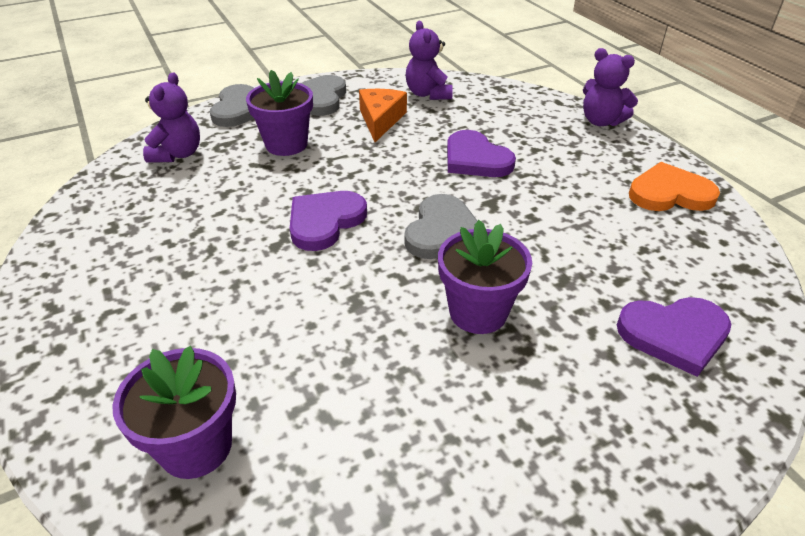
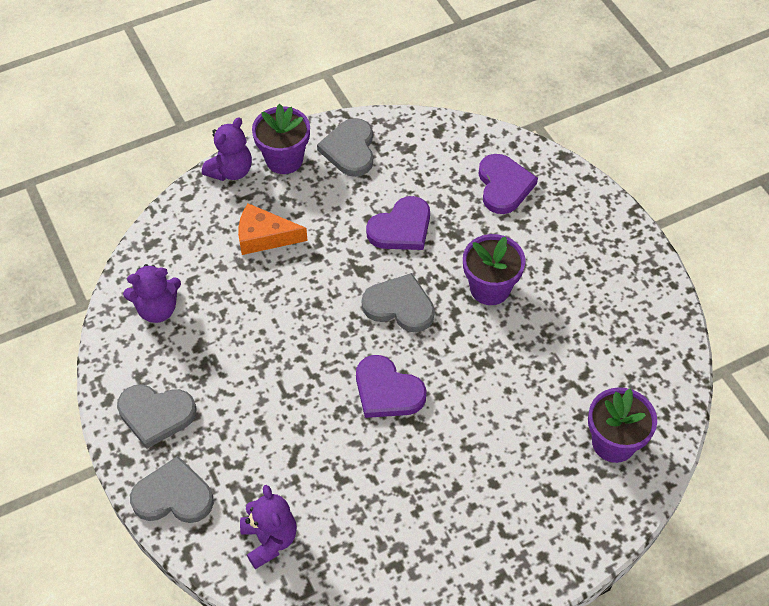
camera: 90 degrees left, 15 degrees up
(177, 154) = (269, 540): purple teddy bear -> purple teddy bear turned 60 degrees clockwise
(286, 144) = (256, 437): purple flower pot -> purple flower pot (284, 159)
(380, 120) = (211, 353): orange cheese -> orange cheese (264, 237)
(475, 159) = (292, 275): purple heart -> purple heart (401, 228)
(669, 193) = (350, 150): orange heart -> grey heart

